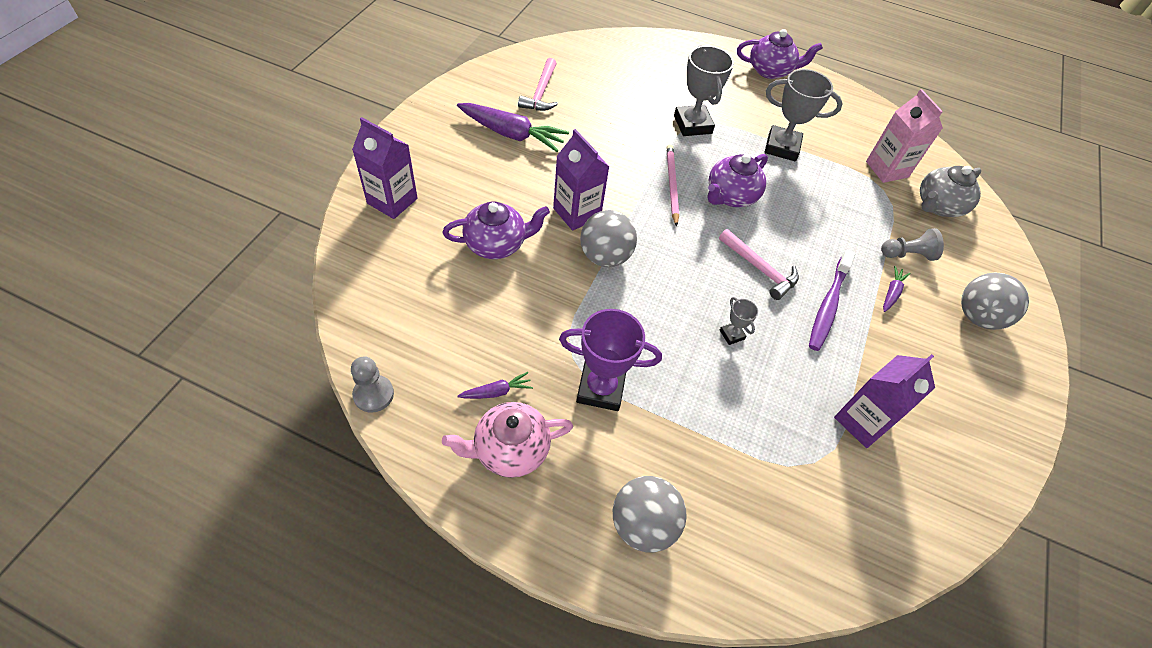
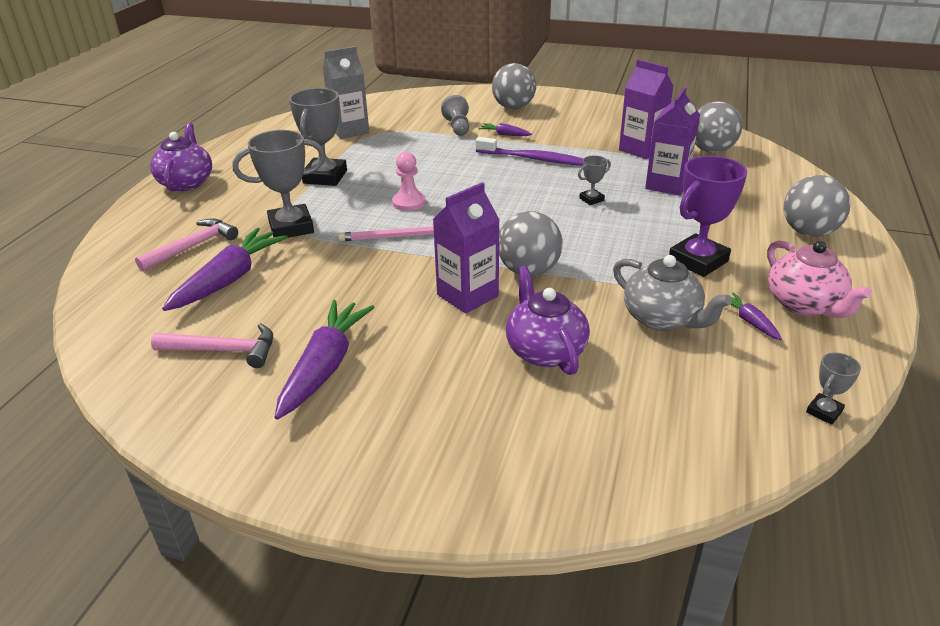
camera: 90 degrees left, 20 degrees down
(373, 394) = (824, 412): grey pawn -> grey trophy
(392, 201) = (502, 469): purple carton -> purple carton (667, 185)
(600, 388) = (698, 261): purple trophy -> purple trophy turned 45 degrees clockwise
(622, 94) = (229, 279): none -> purple carrot
(730, 196) = (409, 203): purple teapot -> pink pawn
(760, 269) = (505, 187): pink hammer -> pink hammer (192, 247)
(866, 505) = (711, 150): none -> grey ball
(887, 169) = (350, 130): pink carton -> grey carton
(938, 206) = (393, 113): grey teapot -> grey teapot (662, 319)

